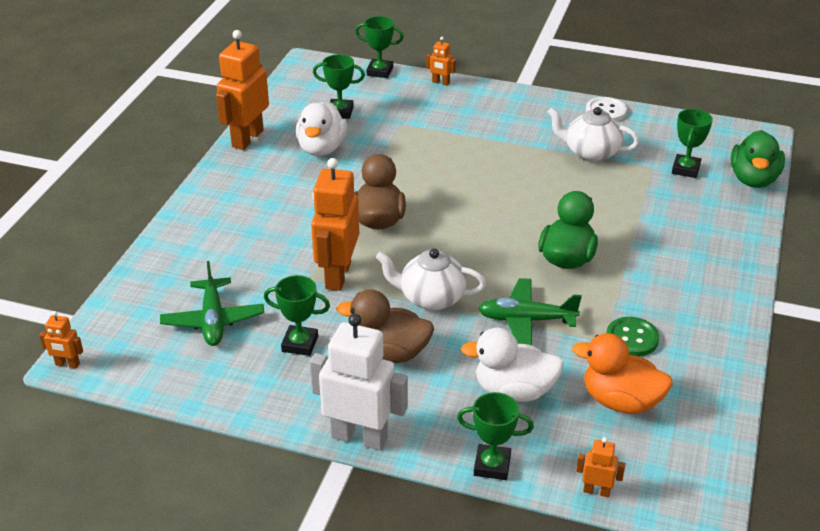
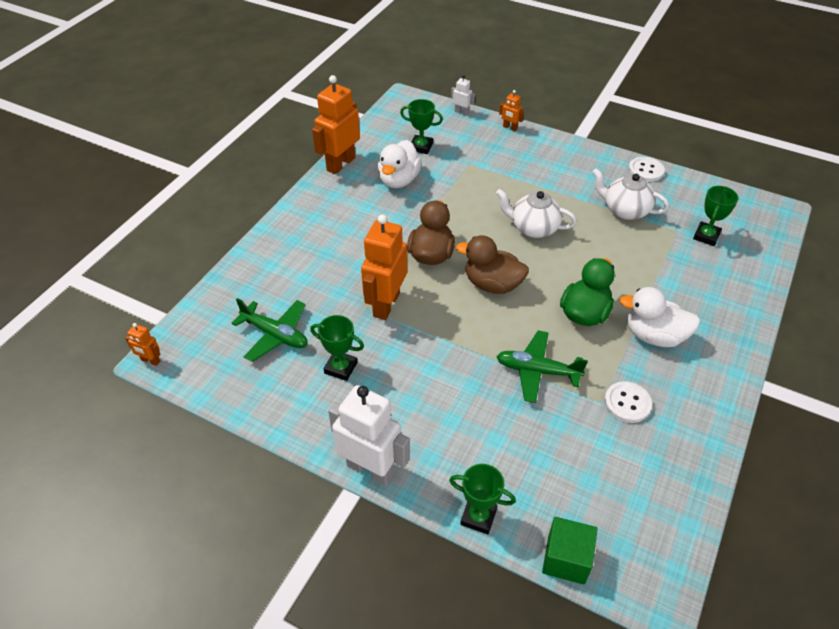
camera: 10 degrees right, 10 degrees up
(213, 320) = (275, 335): green plane -> green plane turned 60 degrees counterclockwise
(380, 71) = (461, 112): green trophy -> white robot
(389, 353) = (413, 388): brown duck -> brown duck (492, 284)
(431, 298) = (459, 338): white teapot -> white teapot (533, 228)
(514, 391) = (512, 442): white duck -> white duck (654, 336)
(596, 491) = (566, 559): orange robot -> green cube
(620, 401) = (605, 467): orange duck -> none
(632, 338) = (627, 403): green button -> white button
(753, 179) = (766, 254): green duck -> none

